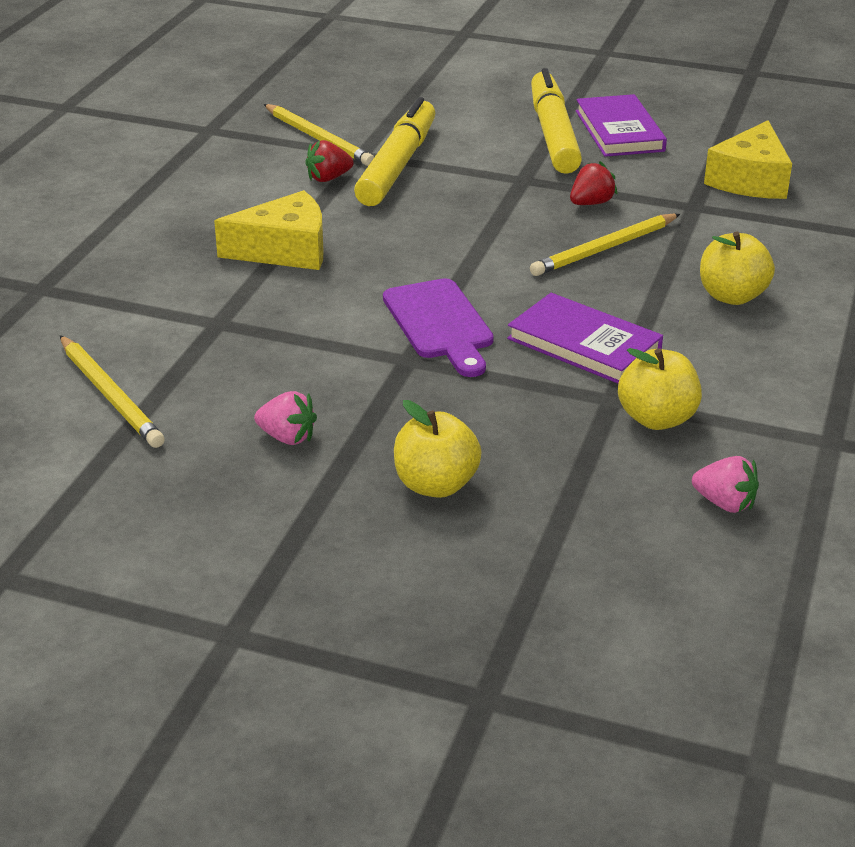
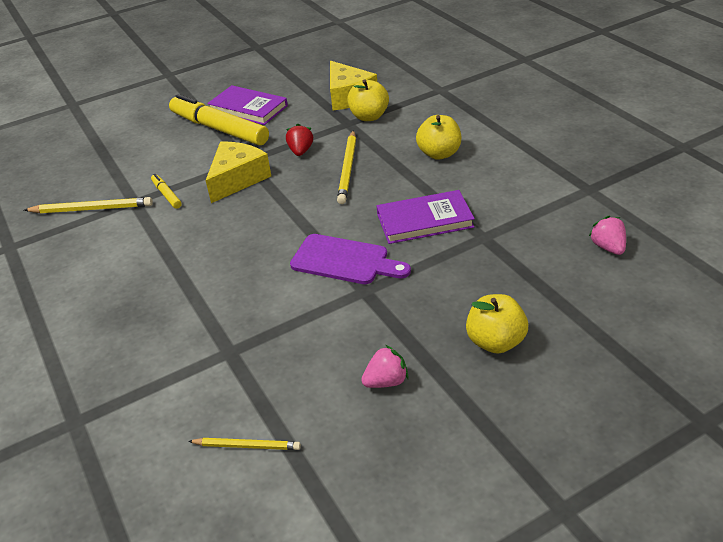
camera: 45 degrees left, 5 degrees up
(110, 395) = (247, 445): yellow pencil -> yellow pencil, size x0.62
(285, 250) = (190, 283): yellow cheese -> yellow cheese (237, 179)
(328, 178) = (140, 227): red strawberry -> none
(397, 165) = (167, 195): yellow marker -> yellow marker, size x0.44
(656, 419) = (516, 231): yellow apple -> yellow apple (369, 116)
(724, 503) = (608, 247): pink strawberry -> pink strawberry turned 90 degrees counterclockwise

